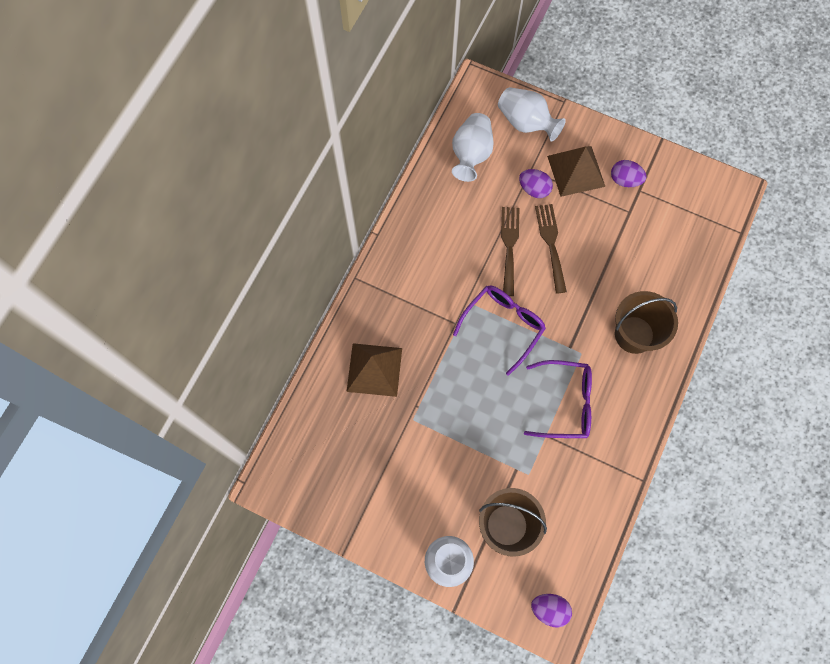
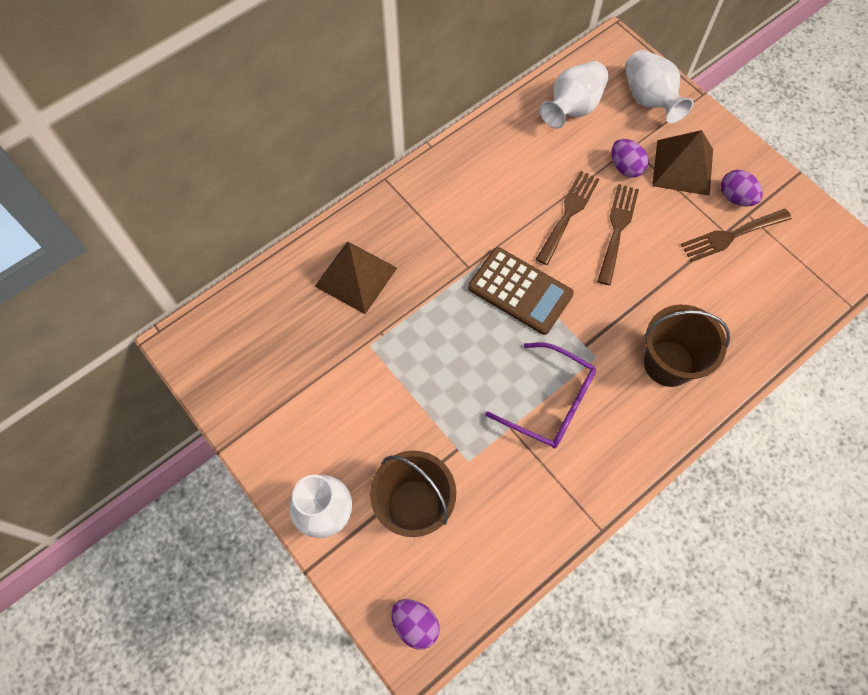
camera: 25 degrees right, 5 degrees down
(503, 326) = (520, 291): purple glasses -> brown calculator
(635, 213) = (731, 236): none -> brown fork

